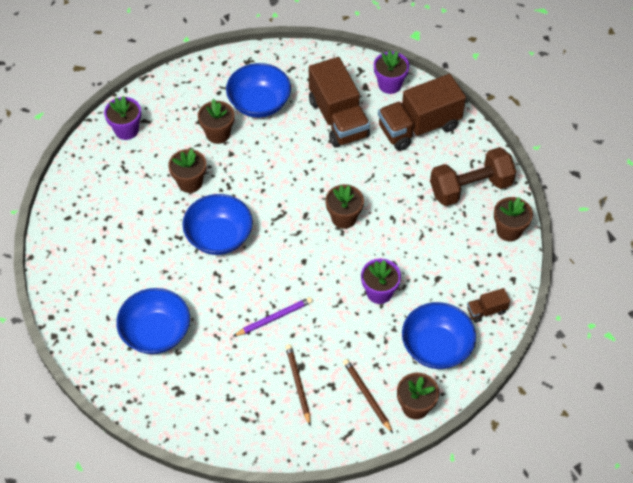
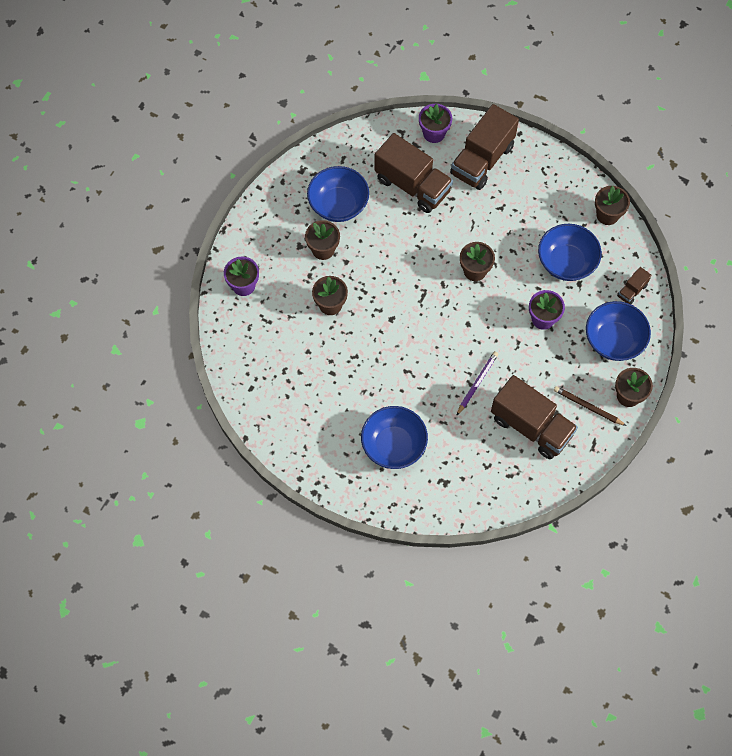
camera: 30 degrees left, 10 degrees up
(219, 237) = (387, 339): blue bowl -> blue bowl (566, 262)
(298, 384) = (531, 426): brown pencil -> brown truck
(470, 188) = (556, 193): brown dumbbell -> none

